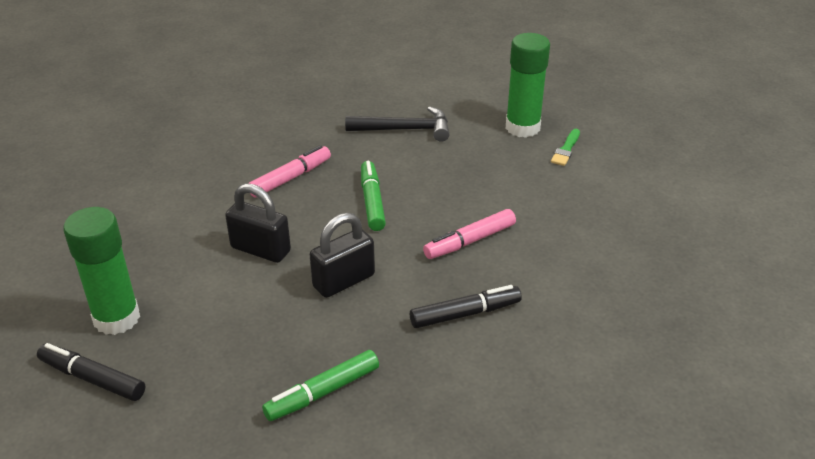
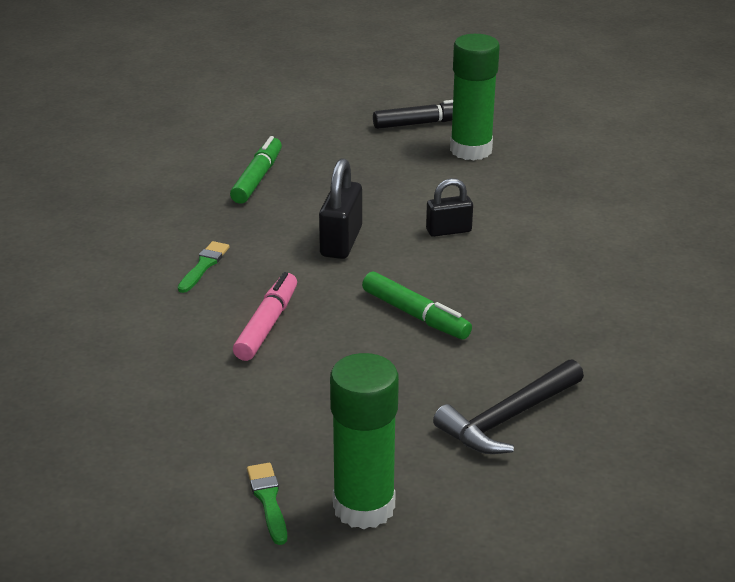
camera: 140 degrees right, 5 degrees down
(260, 249) = (448, 231): black padlock -> black padlock, size x0.66
(291, 178) = (532, 297): pink marker -> none
(465, 314) = (204, 266): black marker -> green brush

